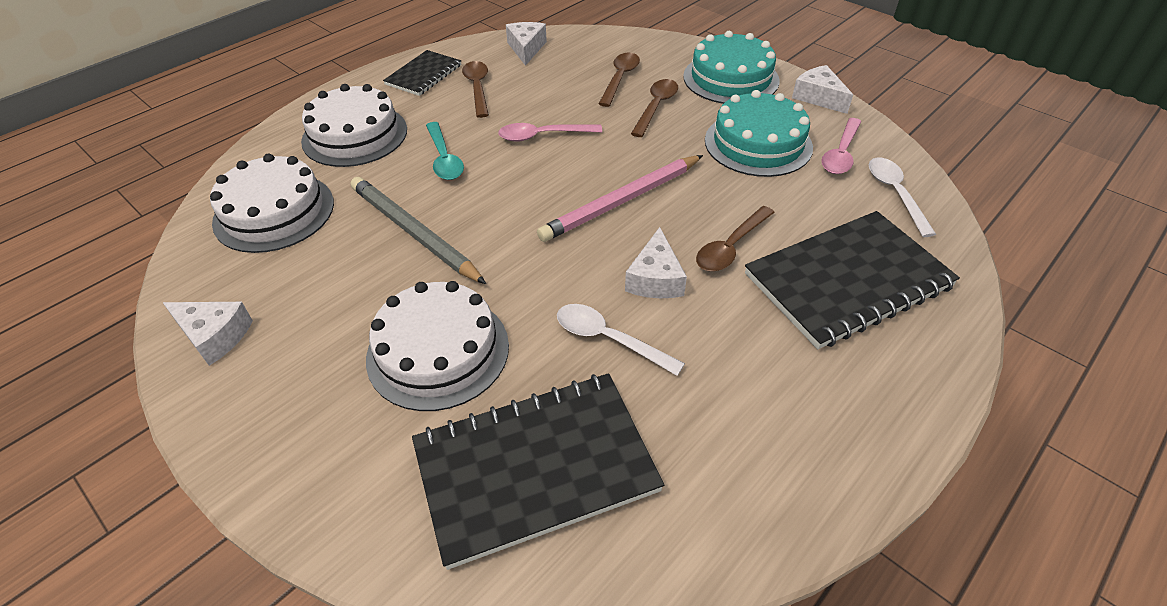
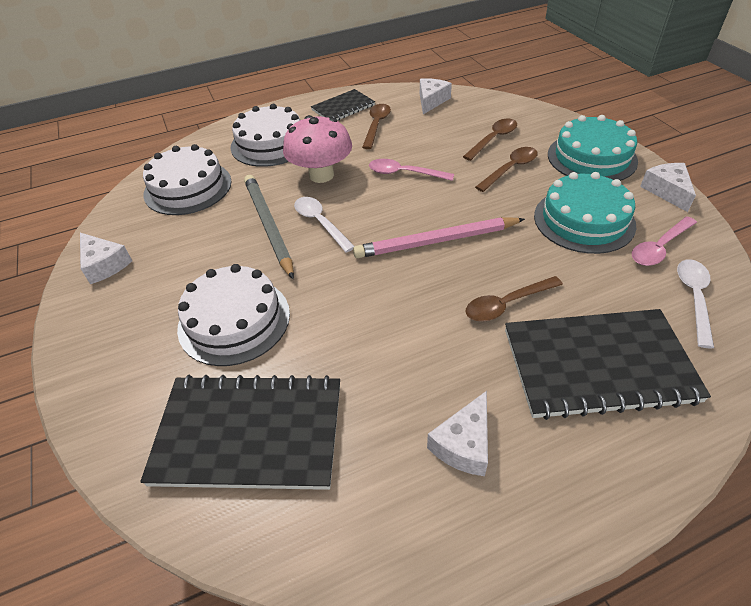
camera: 25 degrees right, 0 degrees up
(444, 159) = (321, 175): turquoise spoon -> pink mushroom
(608, 339) = (361, 351): white spoon -> white spoon (320, 223)
(655, 279) = (426, 313): white cheese -> white cheese (464, 444)

